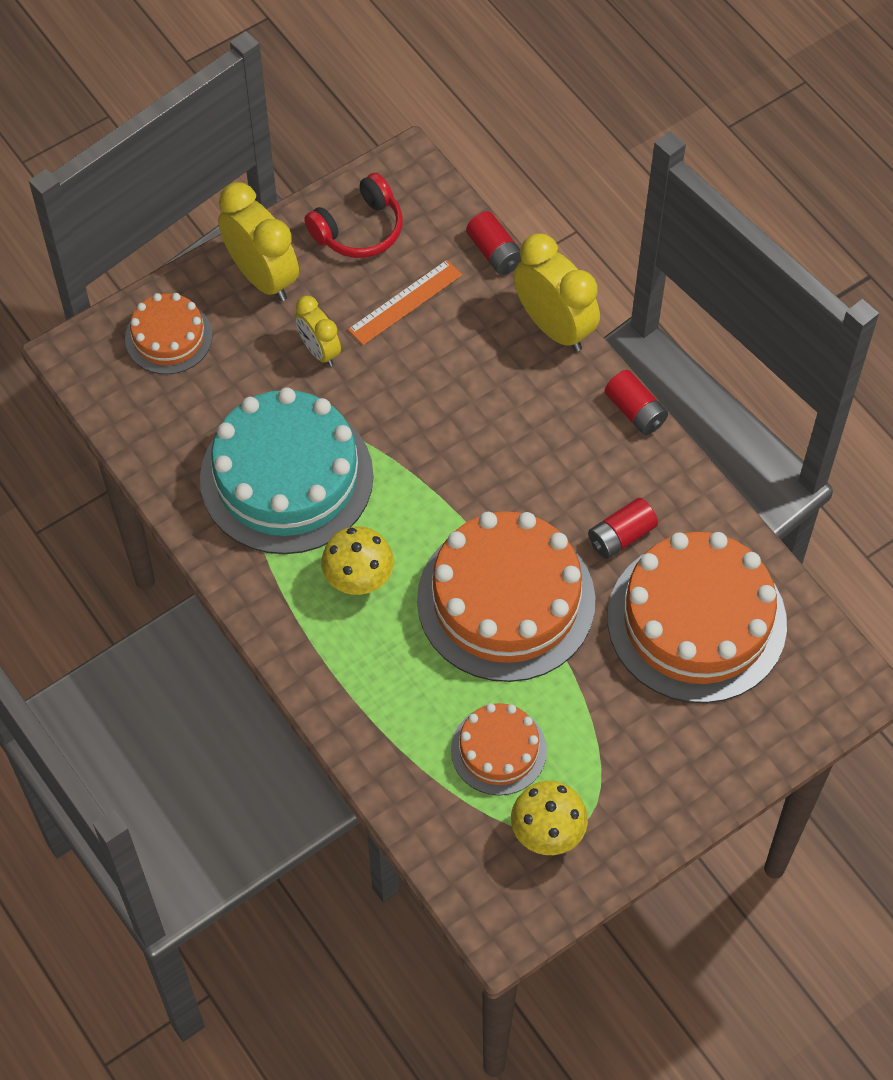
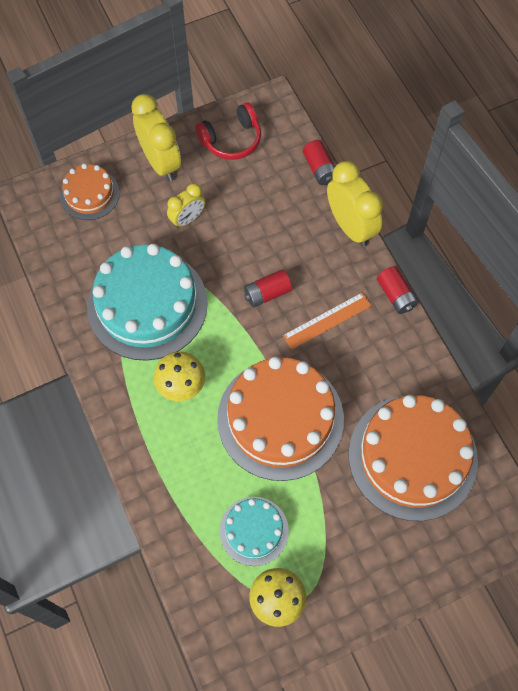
camera: 10 degrees right, 5 degrees up
(319, 351) = (188, 219): yellow clock -> yellow clock turned 105 degrees counterclockwise
(405, 302) = (252, 194): orange ruler -> orange ruler (327, 320)
(498, 750) = (254, 531): orange cake -> turquoise cake
(621, 536) = (370, 385): red battery -> red battery (267, 293)

